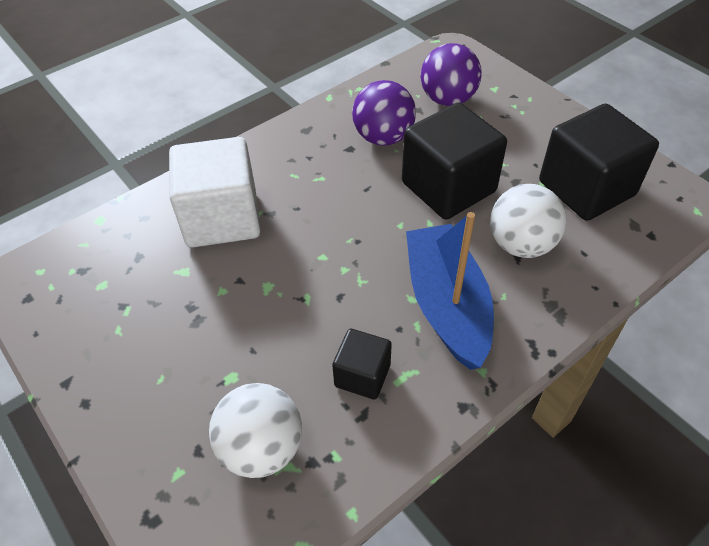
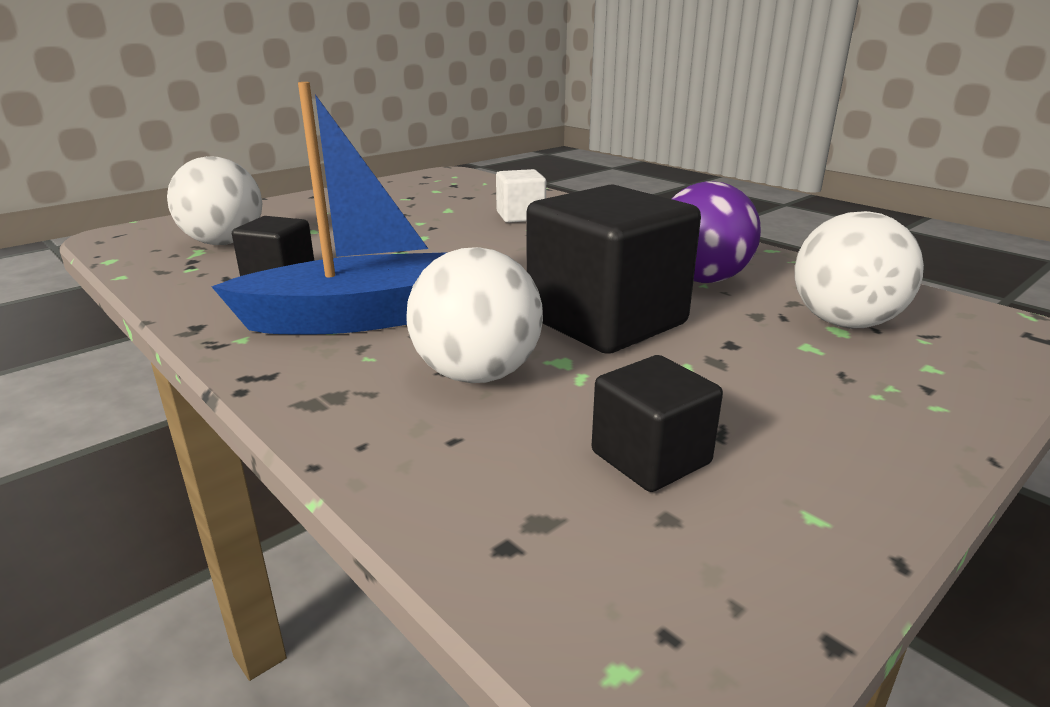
camera: 85 degrees right, 25 degrees down
(222, 218) = (520, 216): white cube -> white cube, size x0.52
(448, 99) = (844, 323): purple ball -> white ball
(586, 188) = (650, 458): black cube -> black cube, size x0.52

